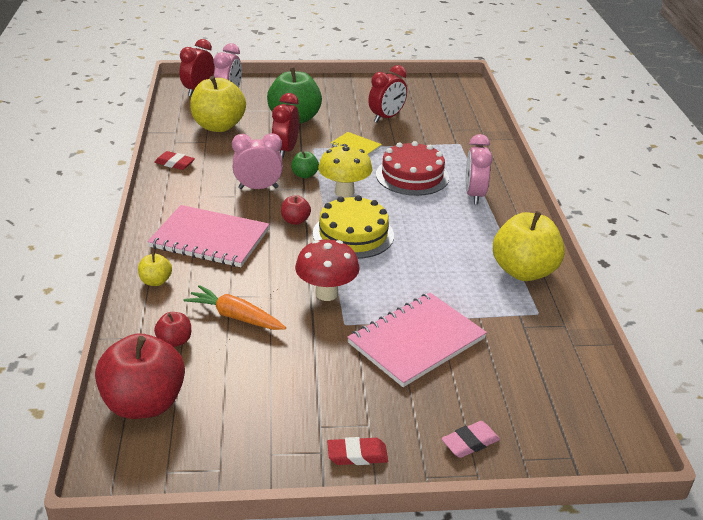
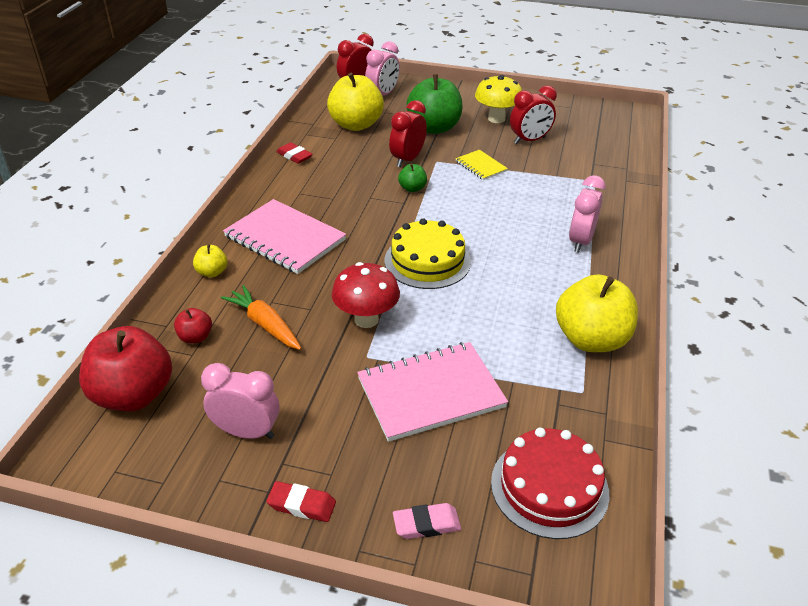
camera: 20 degrees right, 5 degrees up
(258, 188) = (359, 194): pink clock -> pink clock (246, 432)
(295, 221) = (377, 235): red apple -> none
(344, 192) = (443, 213): yellow mushroom -> yellow mushroom (496, 119)
(412, 176) = (523, 208): red cake -> red cake (549, 487)

